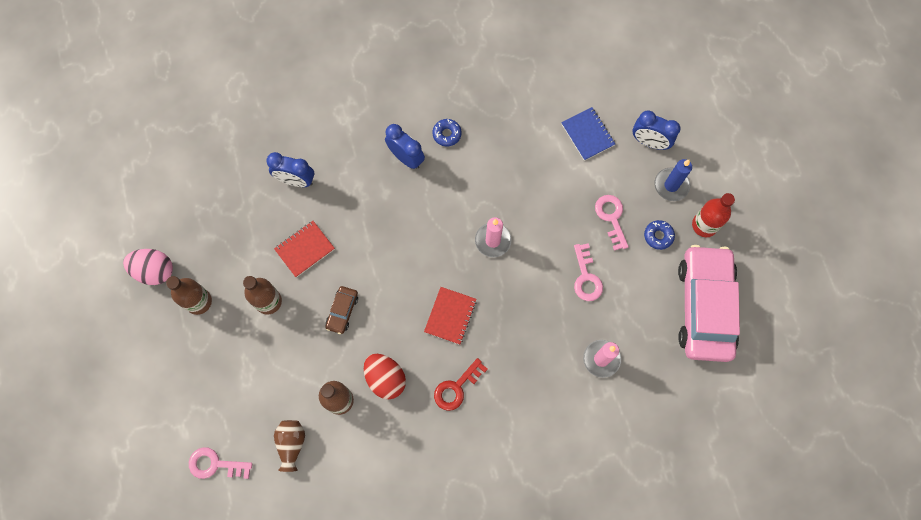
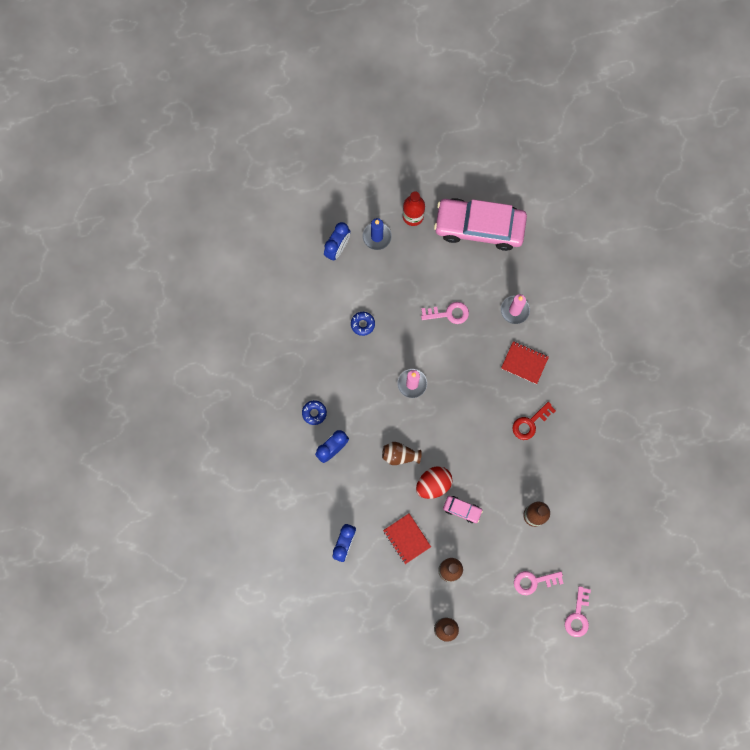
camera: 85 degrees left, 5 degrees up
(155, 271) = (415, 666): pink egg -> none
(291, 444) = (565, 554): brown vase -> brown vase (400, 455)
(342, 311) = (462, 509): brown car -> pink car
(385, 378) = (519, 478): red egg -> red egg (433, 484)
(450, 316) = (472, 423): red notebook -> red notebook (524, 363)
(456, 388) = (530, 423): red key -> red key turned 90 degrees clockwise
(587, 134) = (326, 297): blue notebook -> none
(611, 218) = (400, 287): pink key -> pink key (533, 581)
(658, 236) = (419, 253): blue donut -> blue donut (362, 324)

